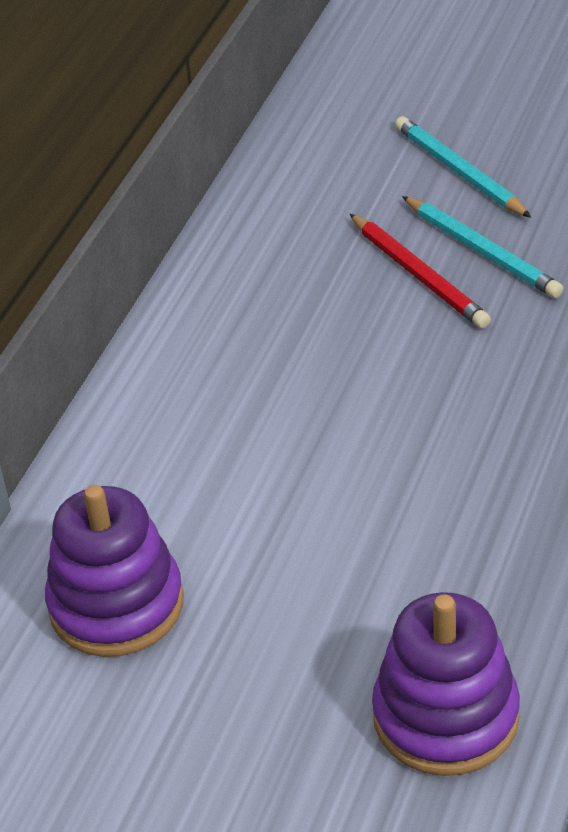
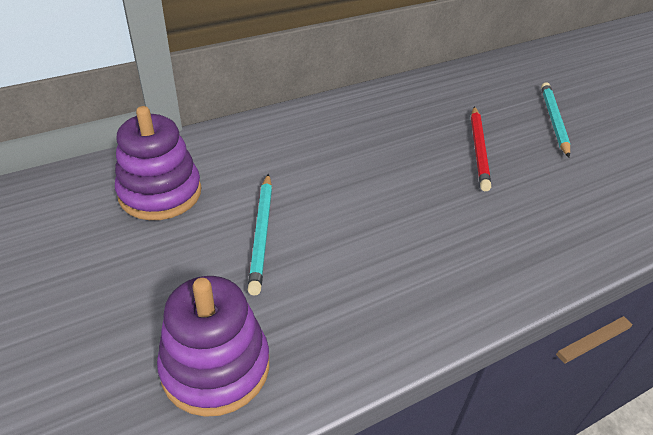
camera: 35 degrees right, 0 degrees up
(482, 251) = (525, 158): turquoise pencil -> turquoise pencil (262, 234)

